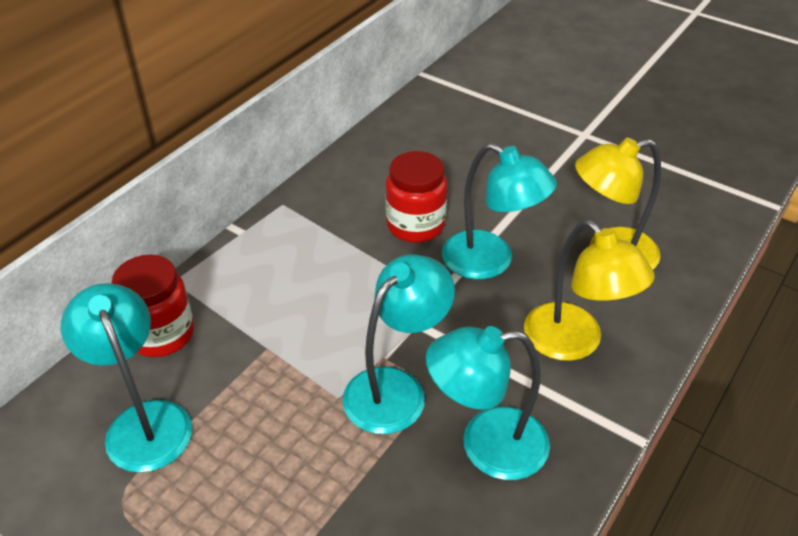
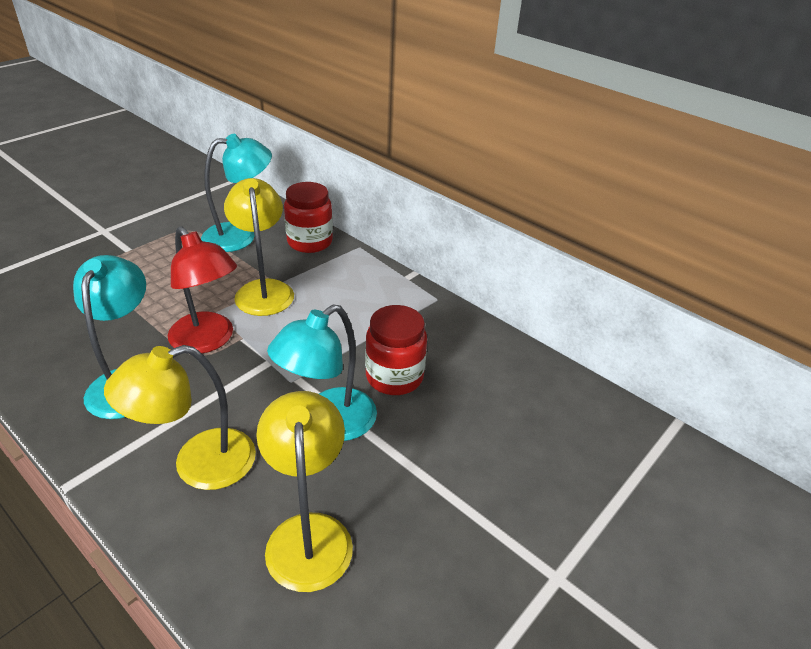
camera: 95 degrees right, 5 degrees down
(283, 359) = (263, 290): none -> yellow lamp
(396, 388) = (208, 341): turquoise lamp -> red lamp

